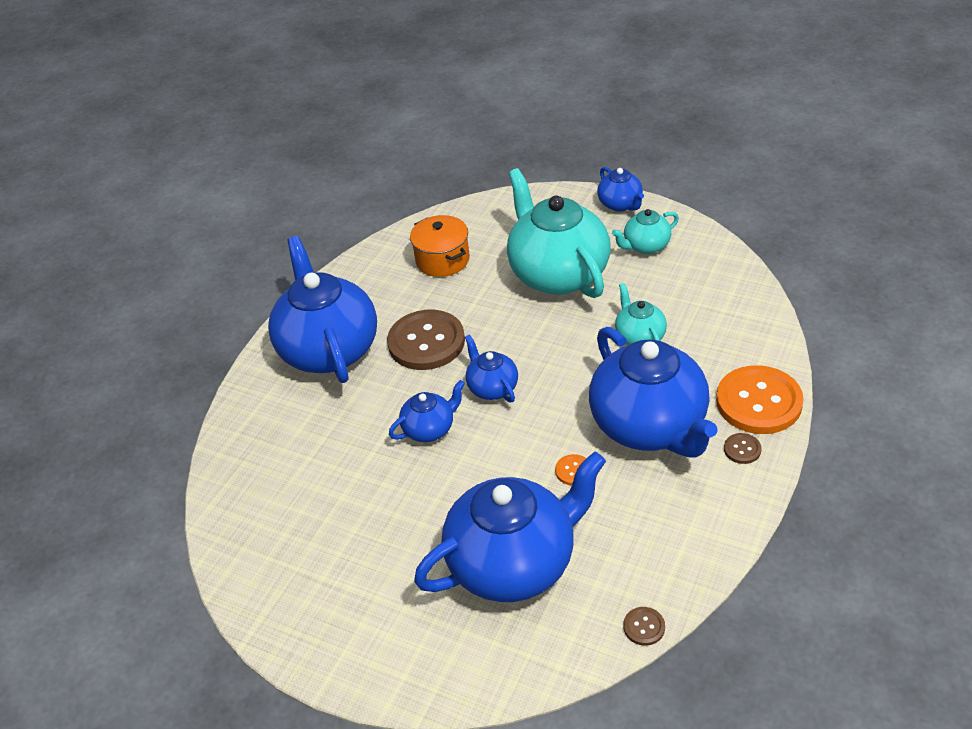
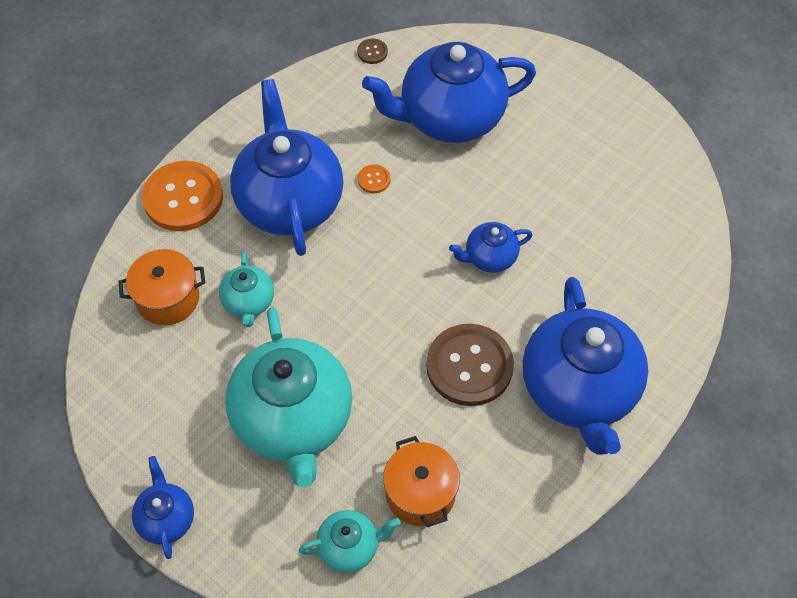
camera: 170 degrees left, 15 degrees up
(492, 388) = (417, 286): blue teapot -> none
(646, 246) = (175, 431): turquoise teapot -> turquoise teapot (350, 547)
(713, 321) = (168, 298): none -> orange pot
(742, 449) = (225, 159): brown button -> none

